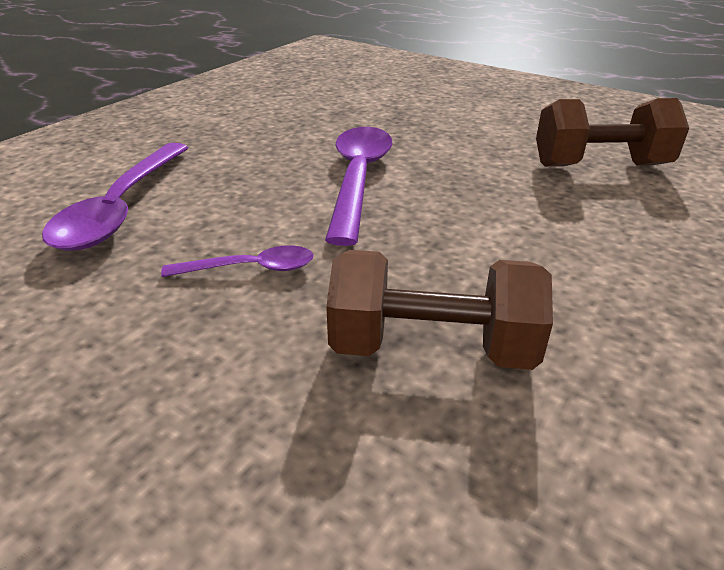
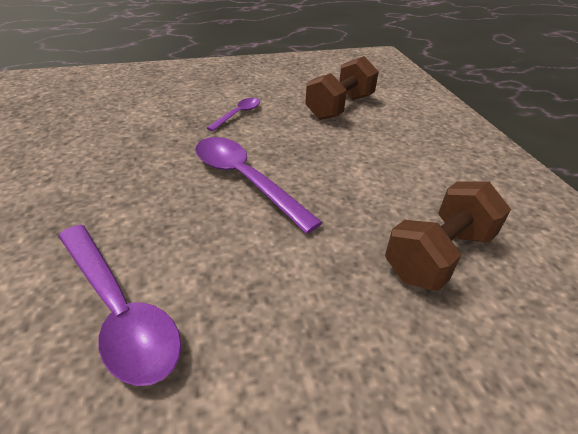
camera: 50 degrees left, 5 degrees up
(251, 268) = (294, 282): purple spoon -> purple spoon (238, 114)

